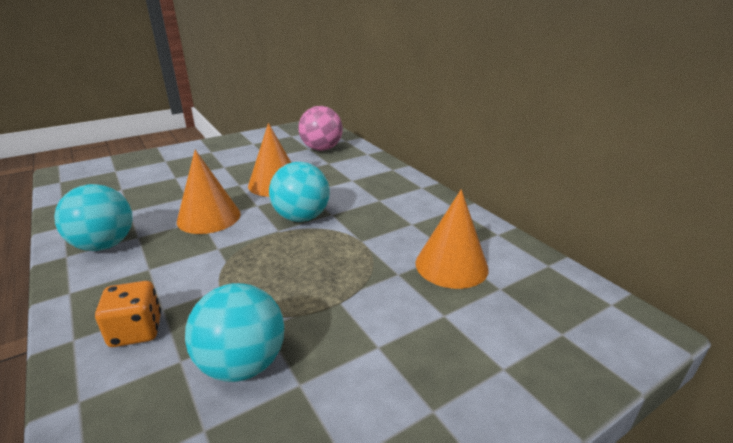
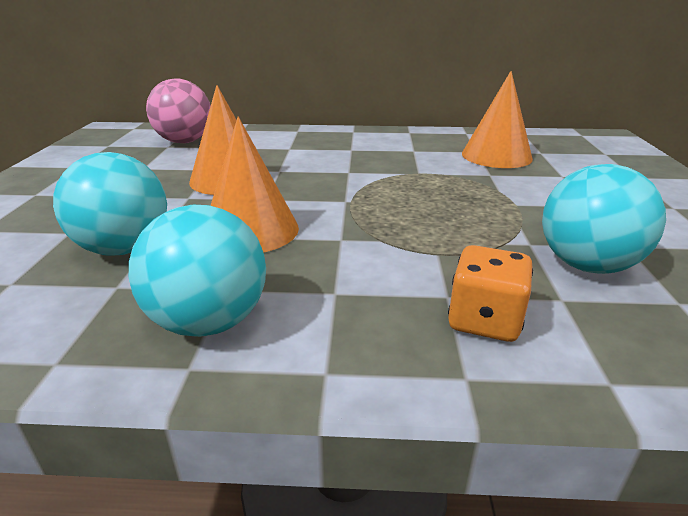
camera: 55 degrees left, 0 degrees up
(301, 217) = (335, 184): turquoise ball -> turquoise ball (124, 248)

